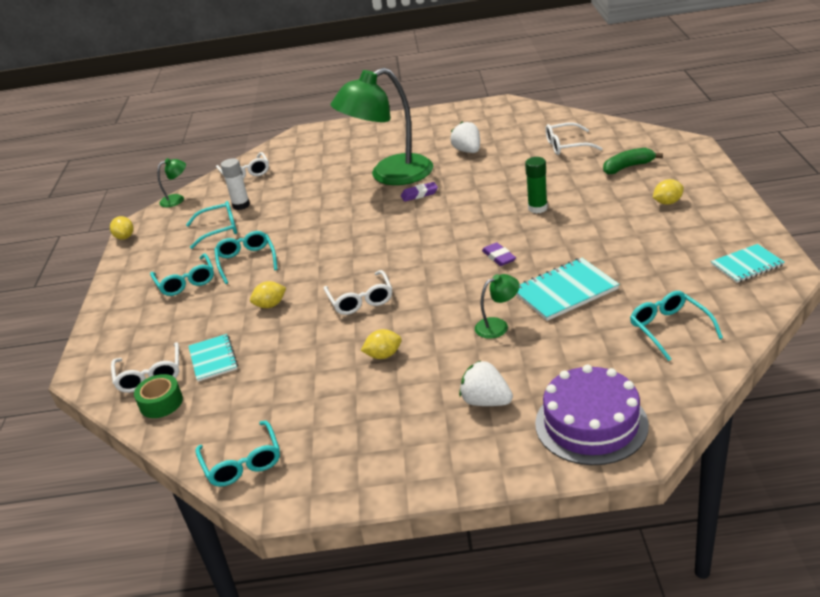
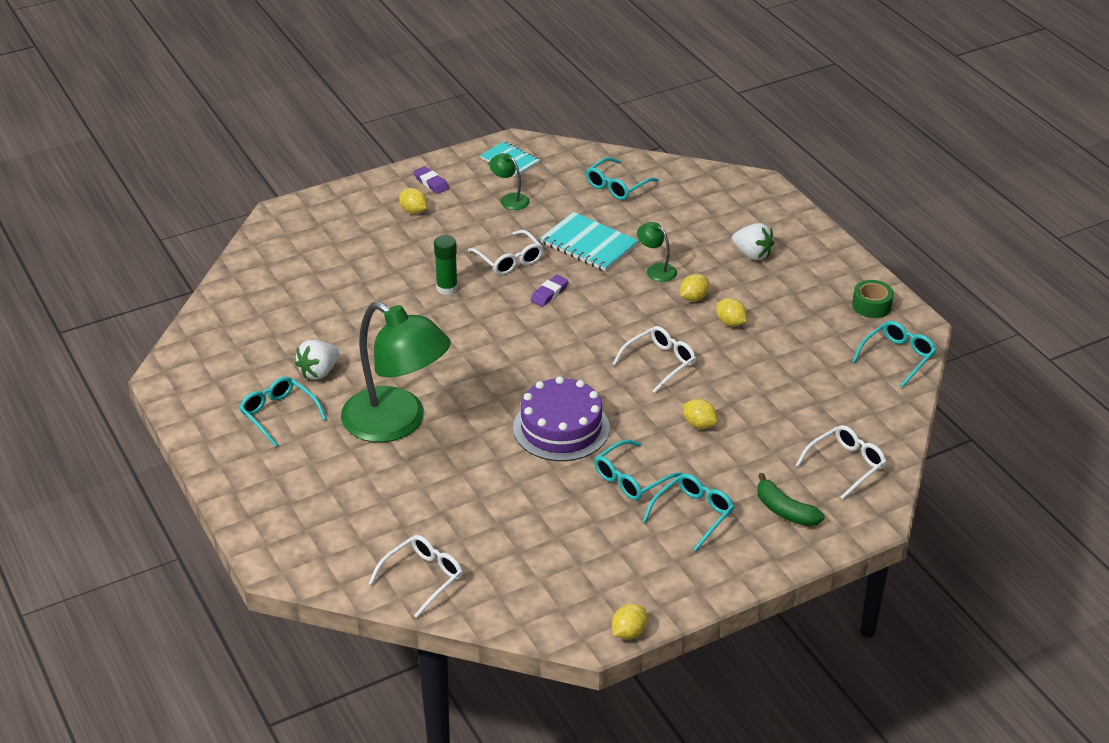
camera: 120 degrees left, 5 degrees up
(161, 403) = (872, 438): green tape -> green tape (871, 305)
(177, 199) = (515, 625): green lamp -> green lamp (510, 199)
(213, 359) = (798, 430): turquoise notebook -> none
(218, 230) = (576, 537): turquoise glasses -> turquoise glasses (279, 415)
(241, 205) = (510, 542): white glue stick -> none
(419, 194) = (439, 383): purple eraser -> purple eraser (431, 183)
(437, 340) = (694, 298): none -> yellow lemon
(486, 401) = (752, 254): white strawberry -> white strawberry turned 60 degrees counterclockwise
(567, 146) = (294, 295): white glasses -> white glasses (509, 260)
(591, 424) = (745, 204): purple cake -> purple cake (561, 428)
(628, 167) = (342, 244): green banana -> green banana (784, 510)

